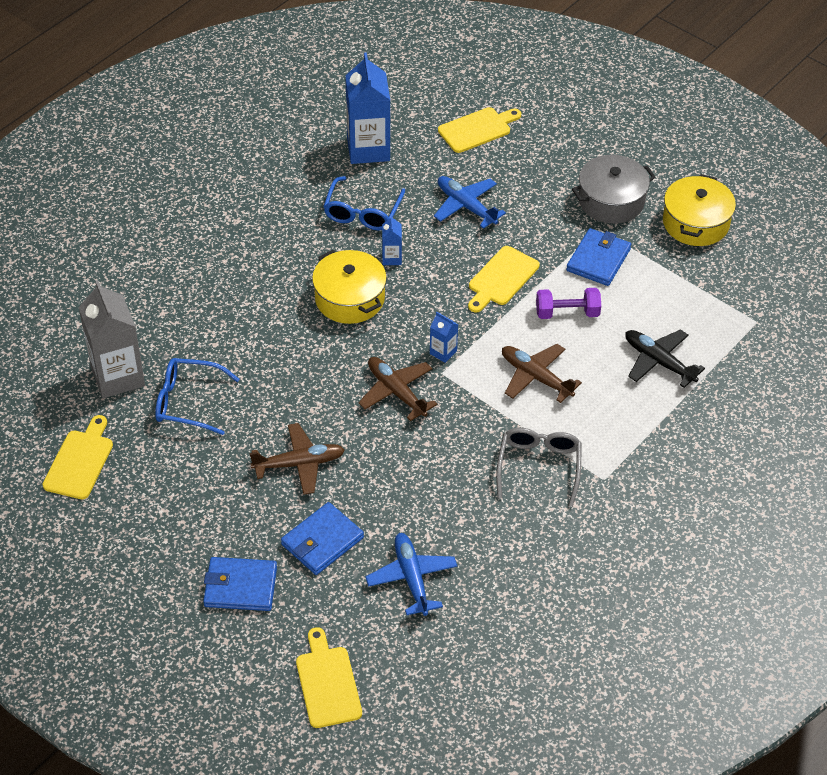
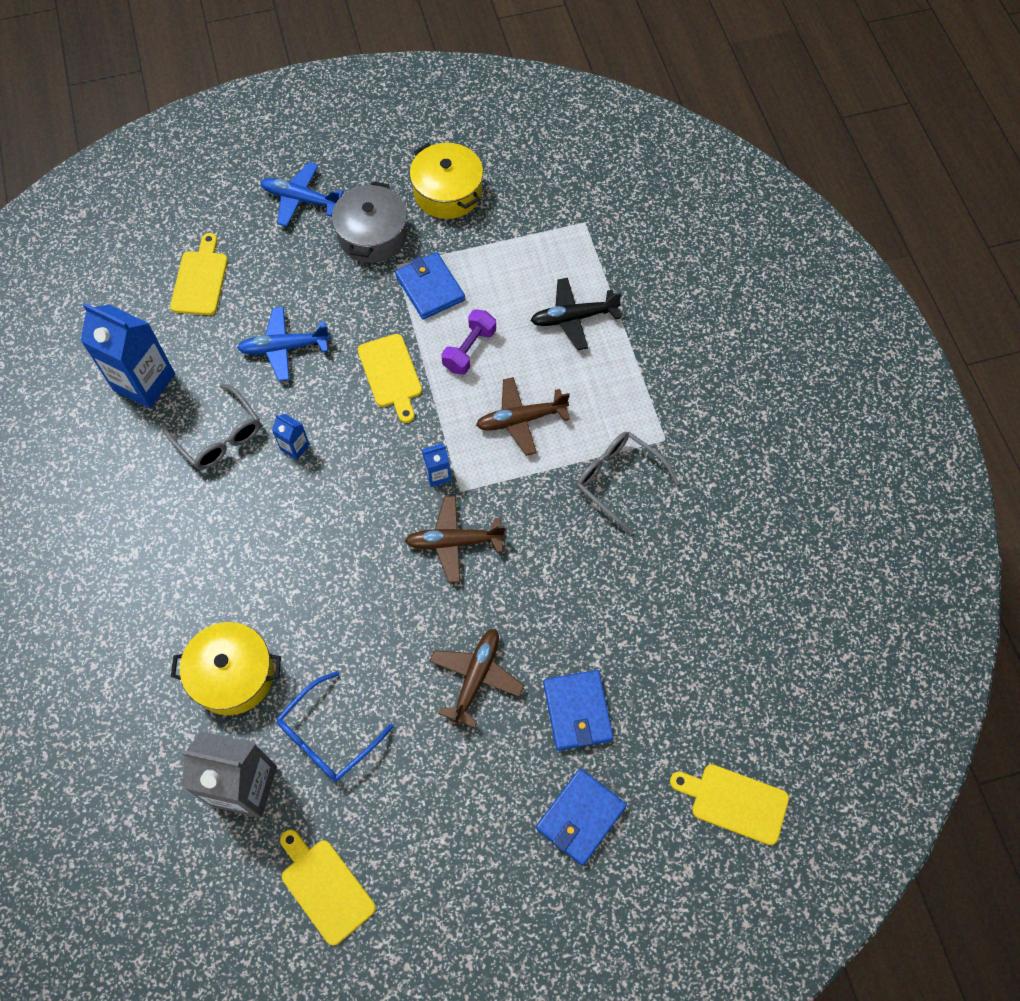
camera: 55 degrees left, 15 degrees up
(349, 298) = (314, 513): yellow pot -> yellow pot (233, 675)
(362, 212) = (219, 436): blue glasses -> grey glasses
(411, 578) = (667, 659): blue plane -> blue plane (300, 199)

